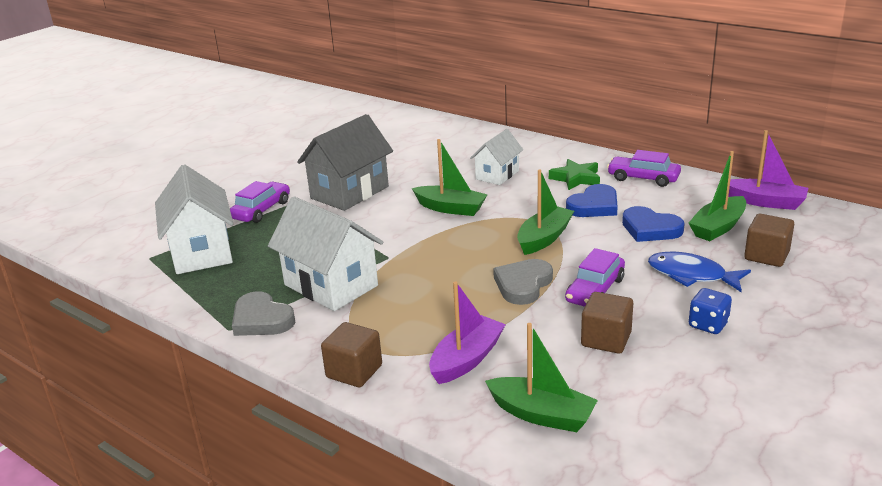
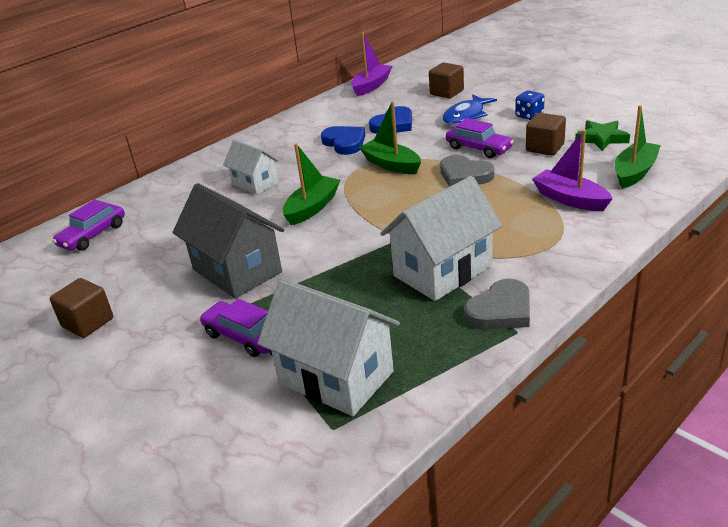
camera: 80 degrees left, 5 degrees up
(201, 252) = (336, 377): white house -> white house turned 45 degrees clockwise
(354, 371) = (589, 250): brown cube -> brown cube (88, 323)
(576, 178) = (288, 148): green star -> green star (601, 139)
(643, 178) = (306, 122): purple car -> purple car (93, 235)
(718, 227) = (401, 103): green boat -> none

